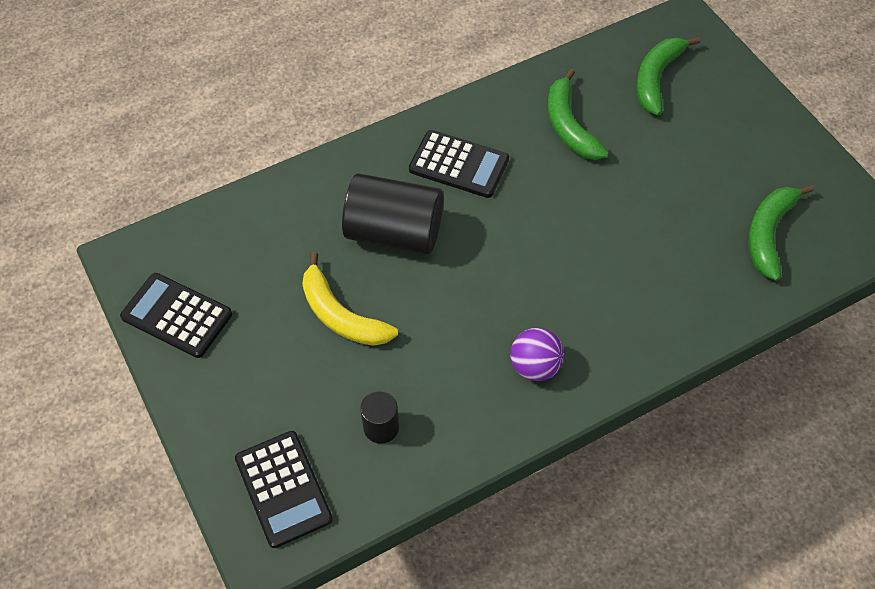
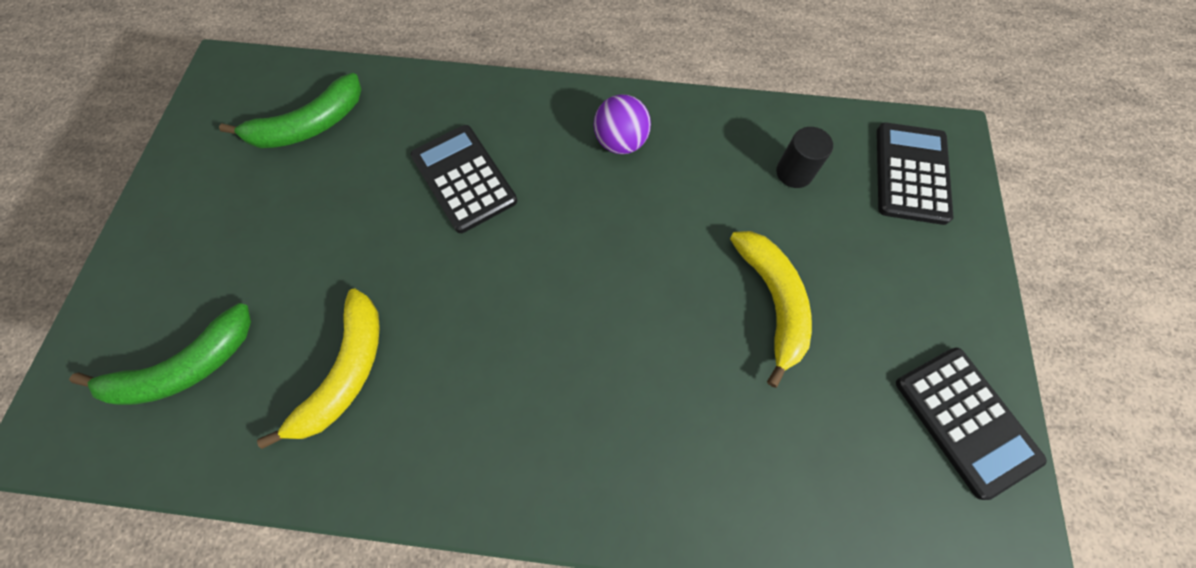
camera: 145 degrees left, 10 degrees up
(394, 232) = (653, 364): black cylinder -> none
(459, 164) = (513, 408): black calculator -> black calculator (464, 179)
(569, 126) = (346, 372): green banana -> yellow banana

